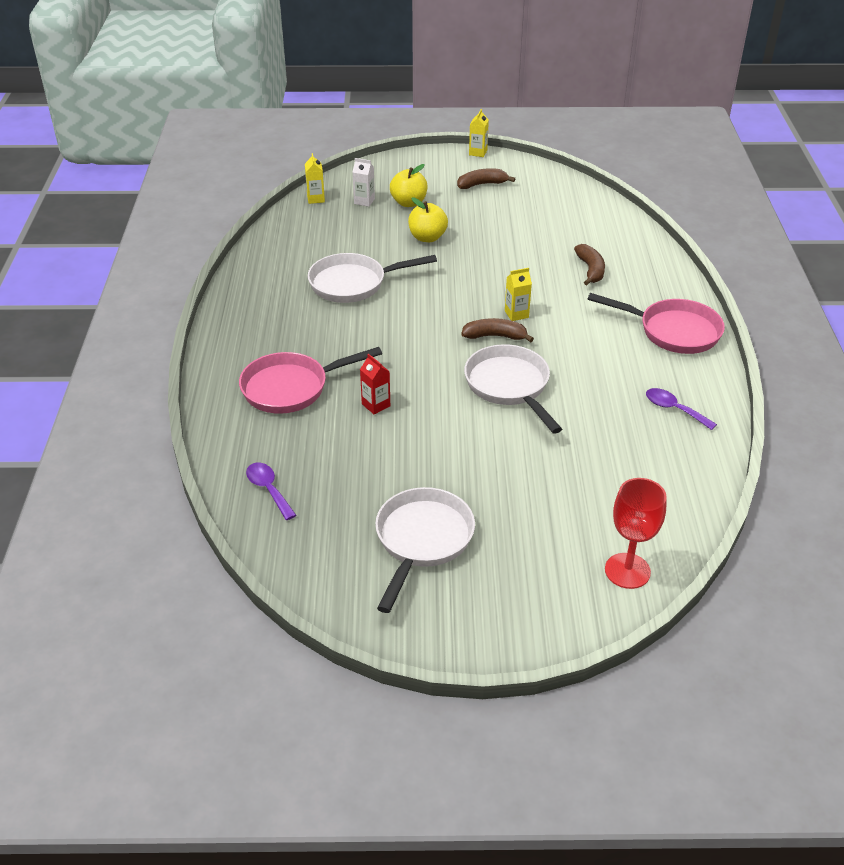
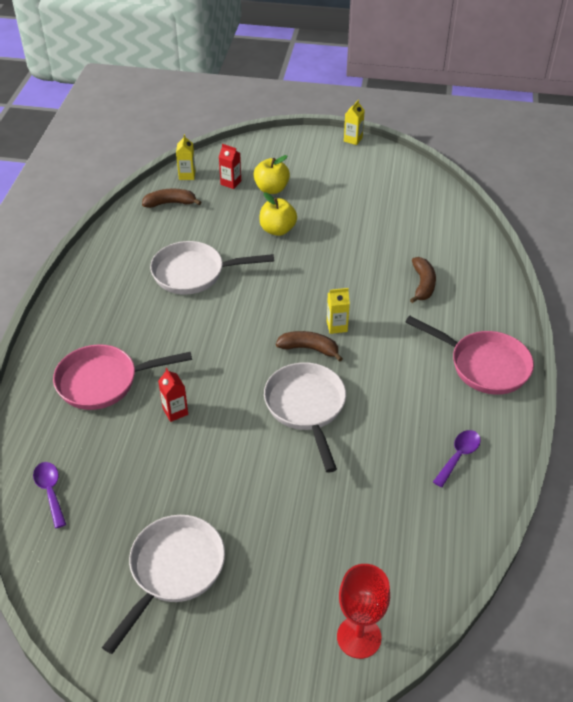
camera: 10 degrees right, 5 degrees up
(364, 201) = (231, 183): white carton -> red carton
(482, 184) = (346, 175): brown banana -> brown banana (170, 203)
(674, 409) = (458, 456): purple spoon -> purple spoon turned 75 degrees clockwise

